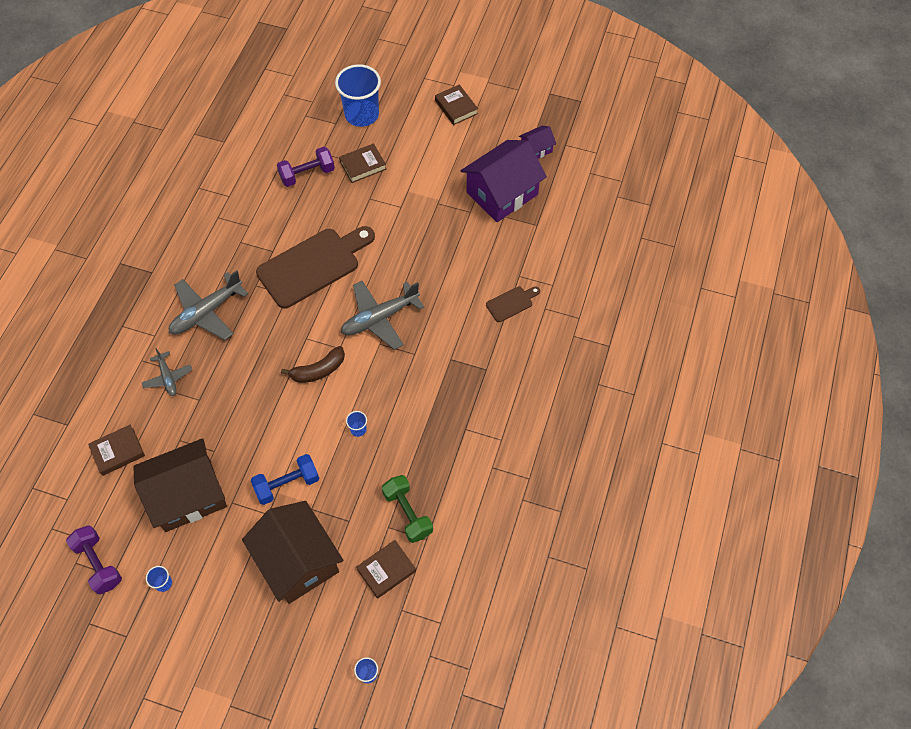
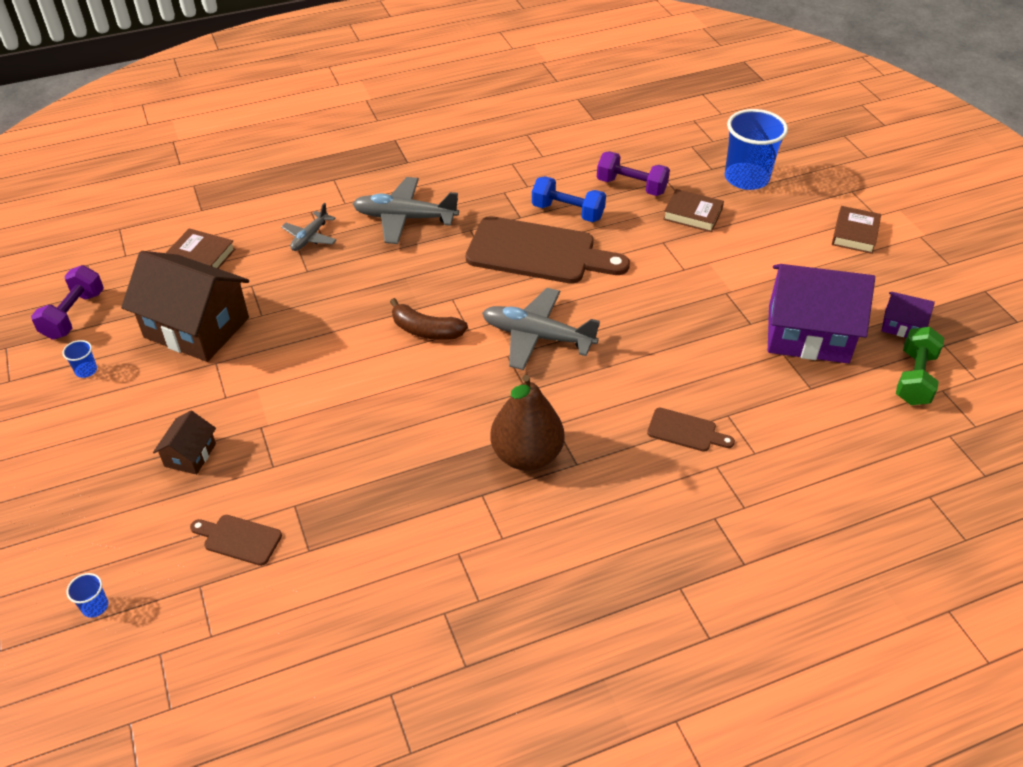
camera: 50 degrees right, 15 degrees down
(287, 484) = (272, 390): blue dumbbell -> blue dumbbell (567, 212)
(298, 561) = (190, 455): brown house -> brown house, size x0.47
(358, 429) = (389, 404): blue cup -> none
(386, 570) = (239, 539): brown book -> brown cutting board
(408, 513) = (327, 512): green dumbbell -> green dumbbell (914, 378)
(459, 388) = (526, 455): none -> brown pear

